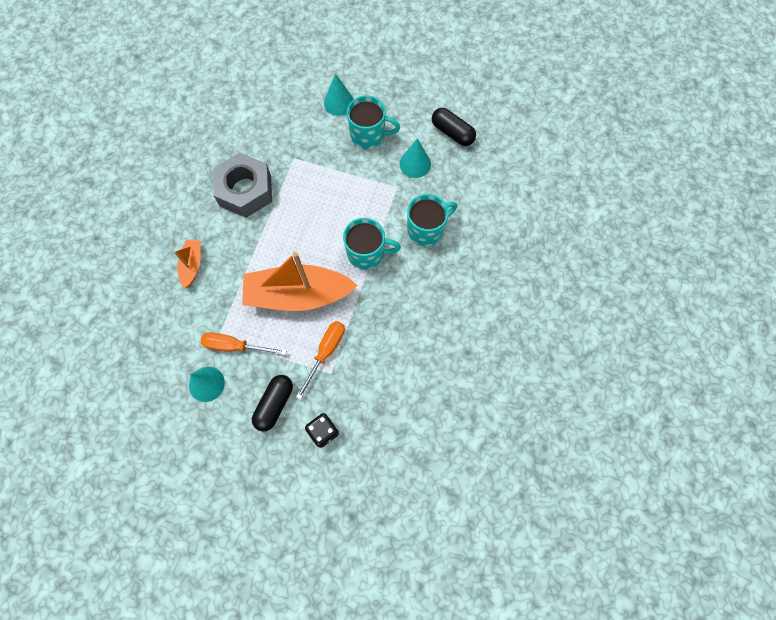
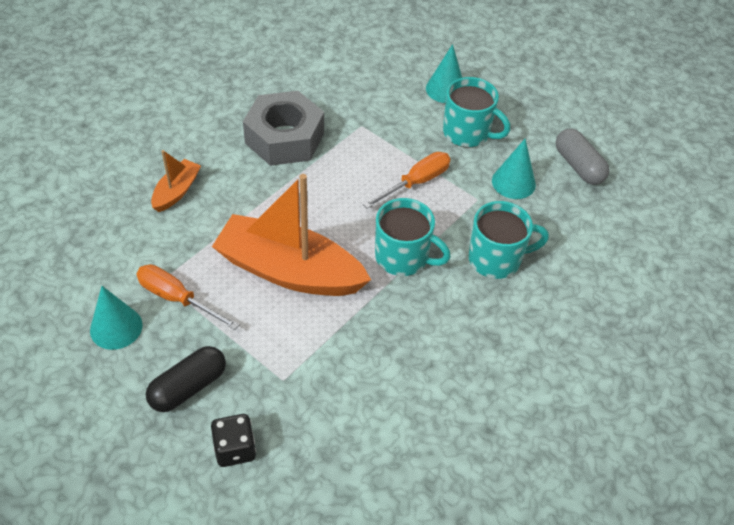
camera: 20 degrees right, 20 degrees down
(326, 352) = (290, 351): orange screwdriver -> orange screwdriver (416, 182)
(452, 133) = (578, 166): black capsule -> grey capsule

